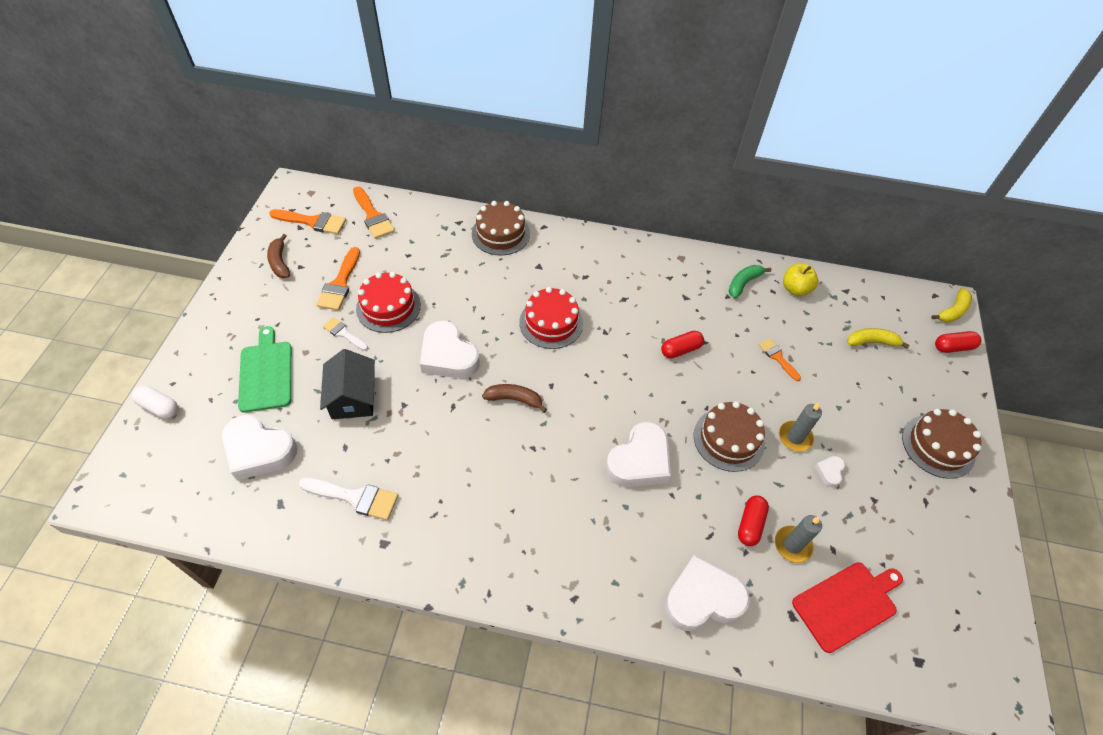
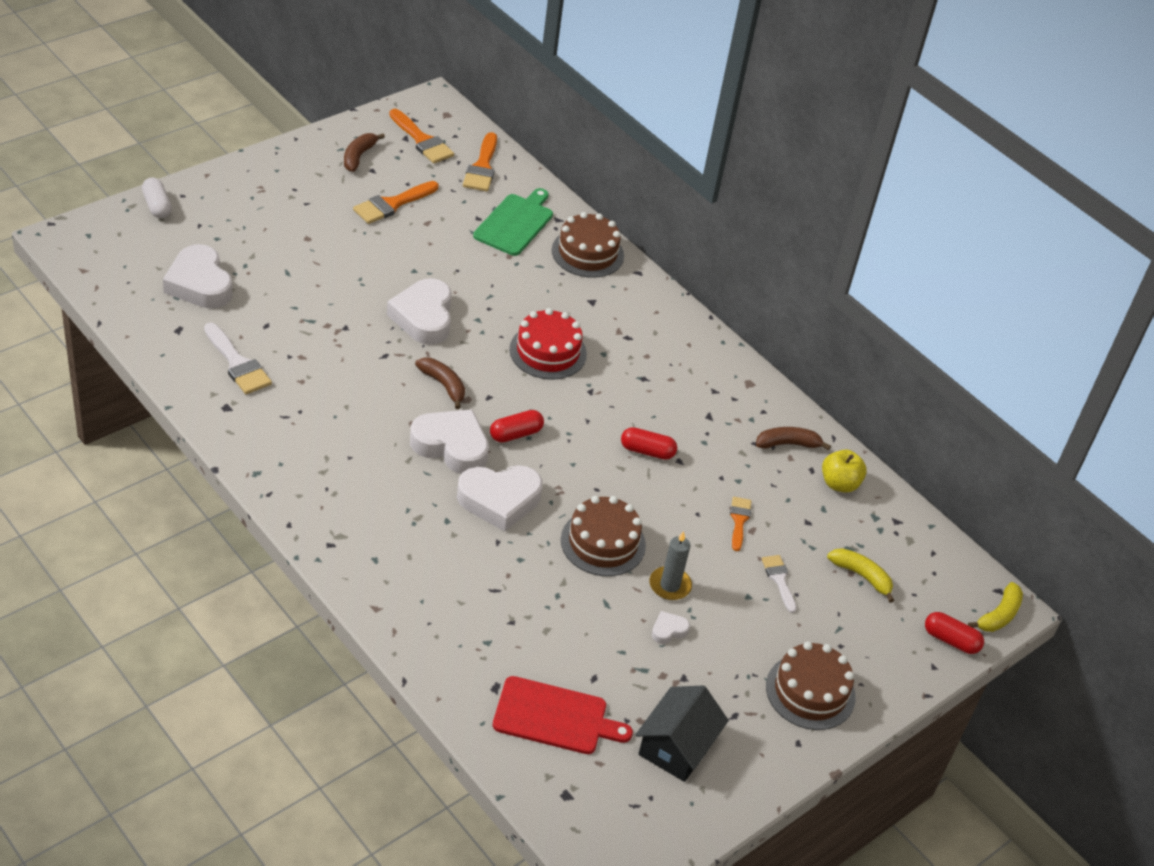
camera: 35 degrees right, 10 degrees down
(266, 373) = (260, 234): green cutting board -> green cutting board (515, 223)
(344, 333) = (353, 244): white brush -> white brush (779, 580)
(353, 397) = (310, 295): black house -> black house (677, 746)
(388, 307) = (414, 248): red cake -> none
(702, 598) = (434, 621): white heart -> white heart (451, 446)
(743, 283) = (787, 444): green banana -> brown banana
(750, 524) = (541, 609): red capsule -> red capsule (516, 434)
(792, 545) = (560, 648): grey candle -> none
(952, 311) = (999, 615): yellow banana -> yellow banana turned 45 degrees counterclockwise

